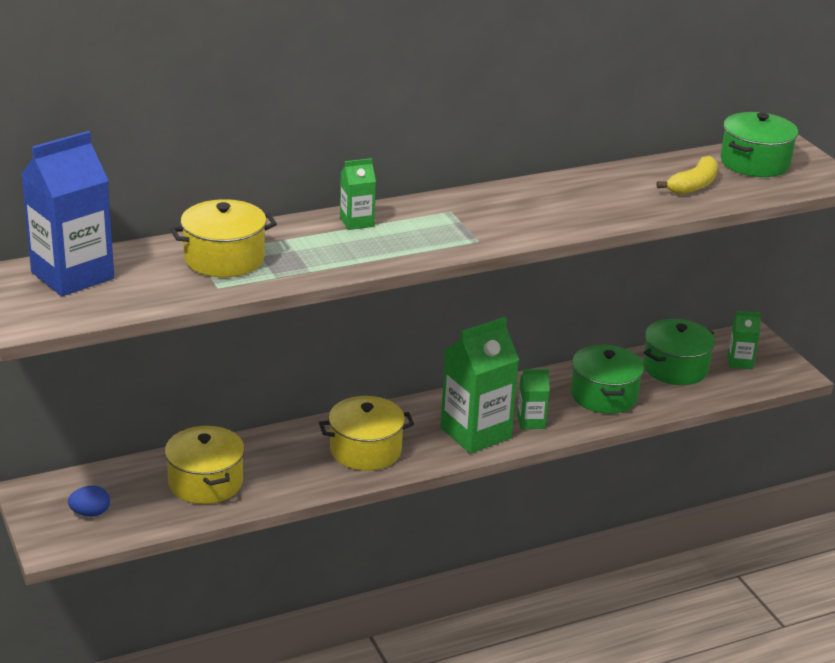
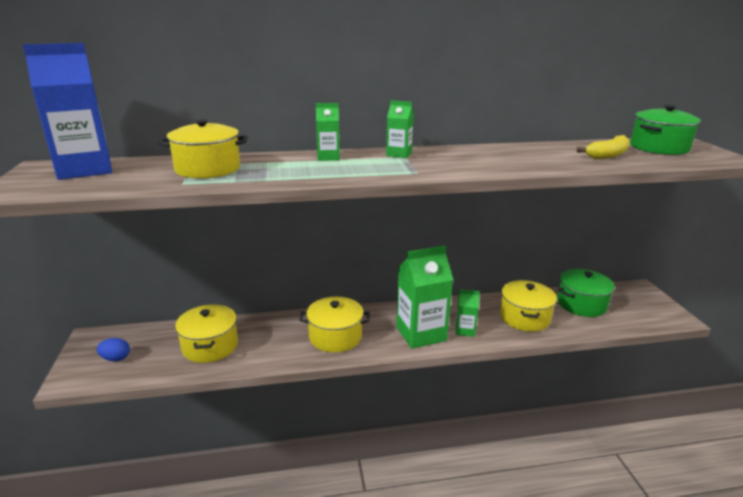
camera: 15 degrees right, 5 degrees down
(604, 395) = (524, 317): green pot -> yellow pot
(740, 362) = (632, 305): green carton -> green carton (399, 154)

